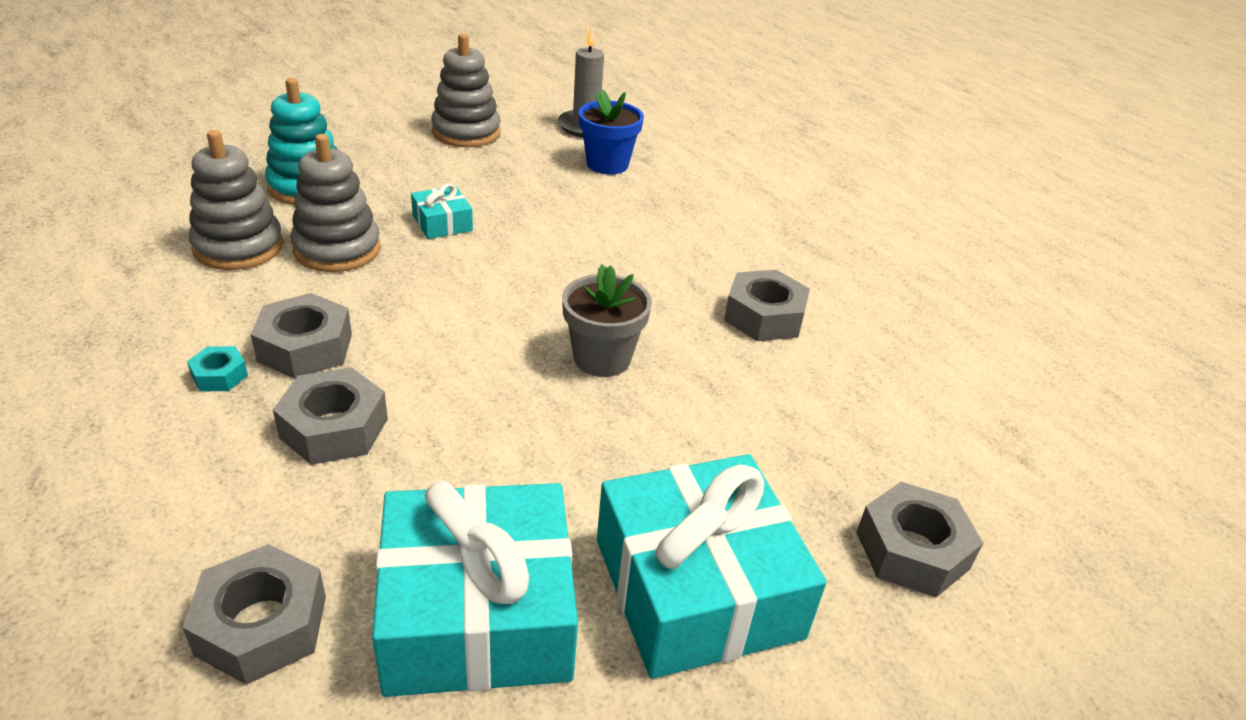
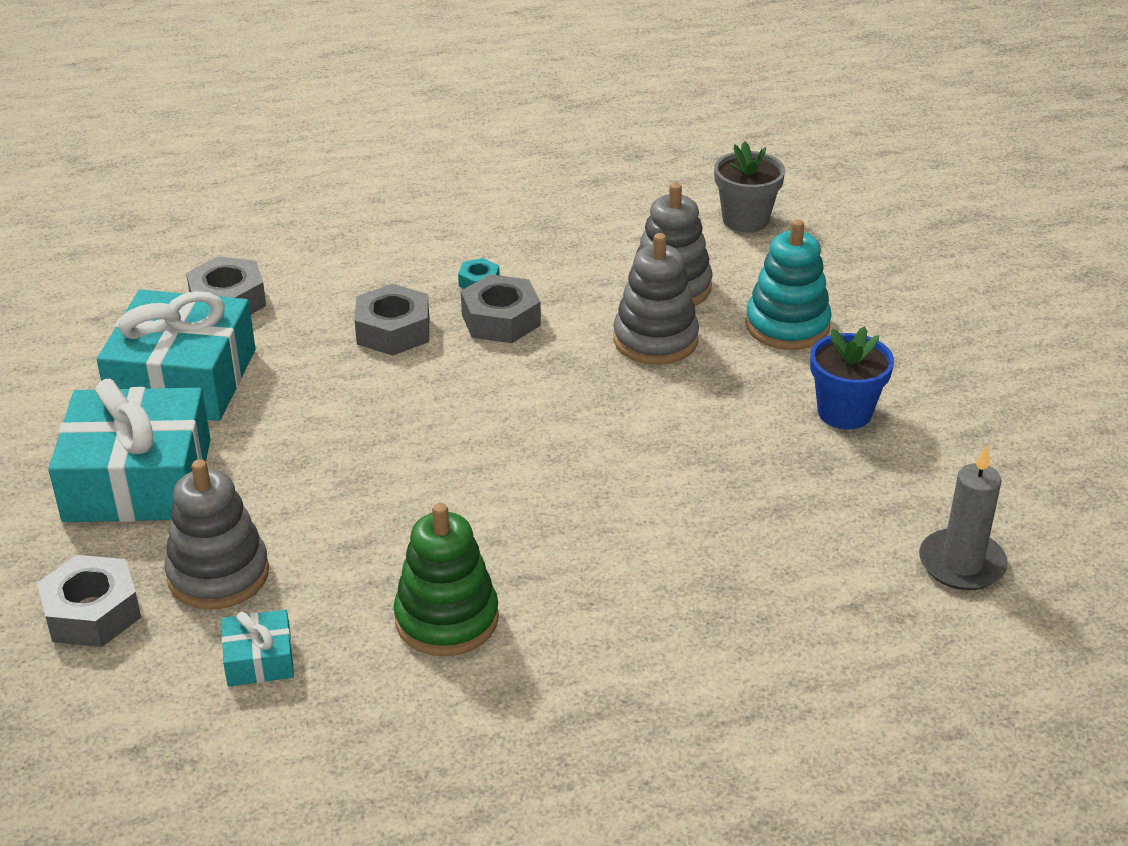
camera: 110 degrees right, 0 degrees up
(442, 223) = (697, 408): turquoise gift -> turquoise gift (259, 659)
(466, 132) = (932, 447): grey stacking toy -> grey stacking toy (218, 575)
(602, 358) = (421, 482): grey flower pot -> grey flower pot (745, 220)
(607, 164) = (837, 563): blue flower pot -> blue flower pot (844, 412)
(764, 316) = (446, 619): grey nut -> green stacking toy

